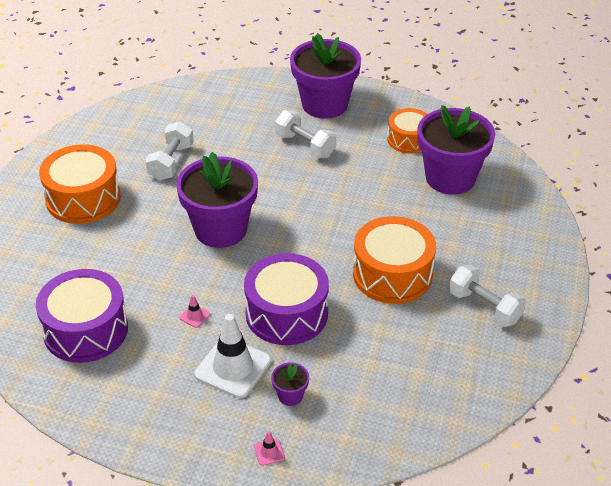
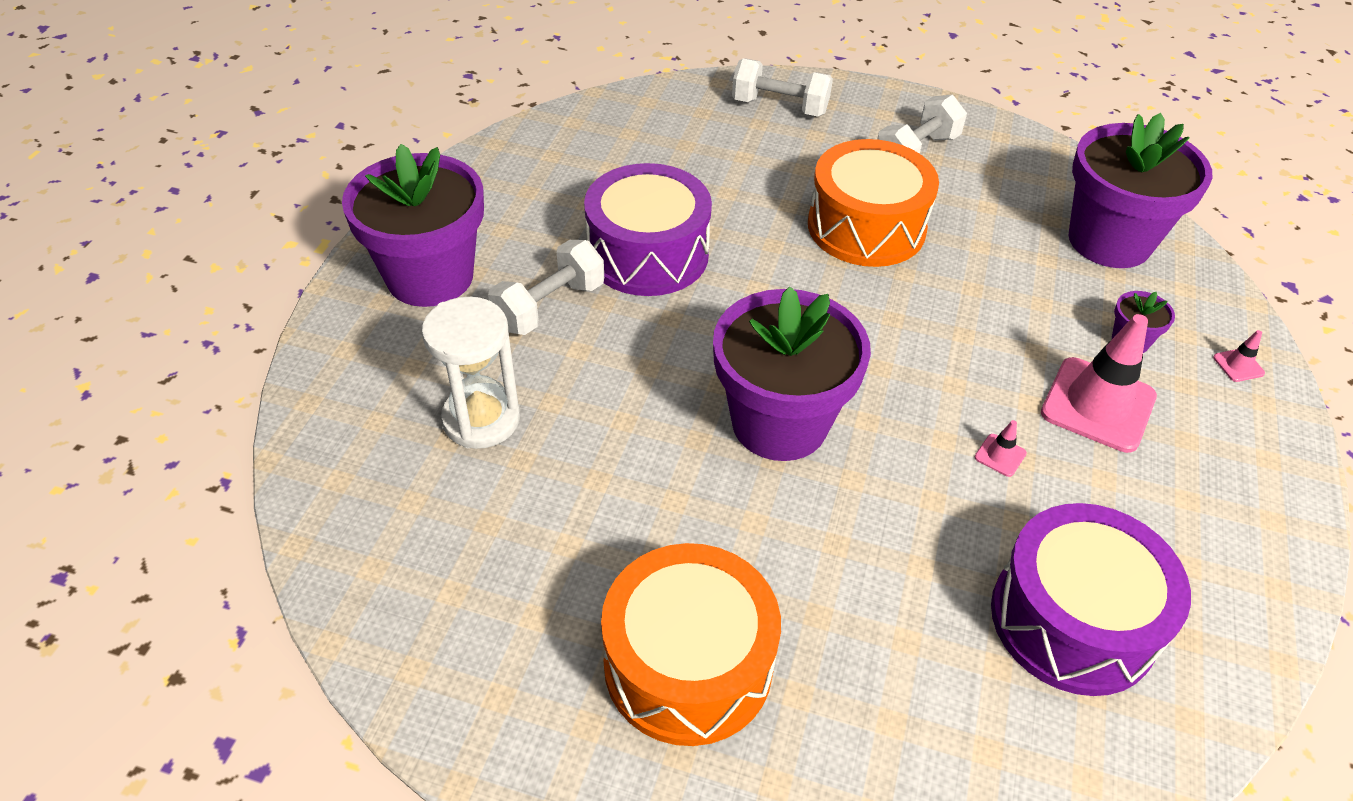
camera: 90 degrees left, 5 degrees up
(171, 162) = (576, 505): white dumbbell -> white dumbbell (779, 107)
(225, 130) = (481, 419): none -> white hourglass
(233, 368) = (1098, 405): white traffic cone -> pink traffic cone
(286, 313) = (969, 341): purple drum -> purple drum (647, 254)
(408, 139) = (551, 187): orange drum -> none
(450, 178) = (651, 155): purple flower pot -> purple flower pot (1109, 241)

